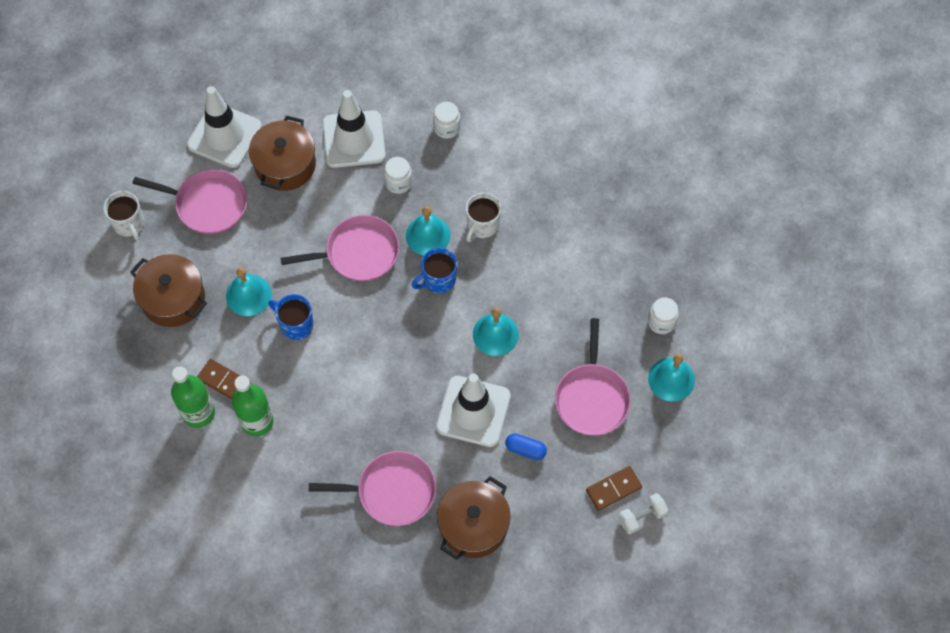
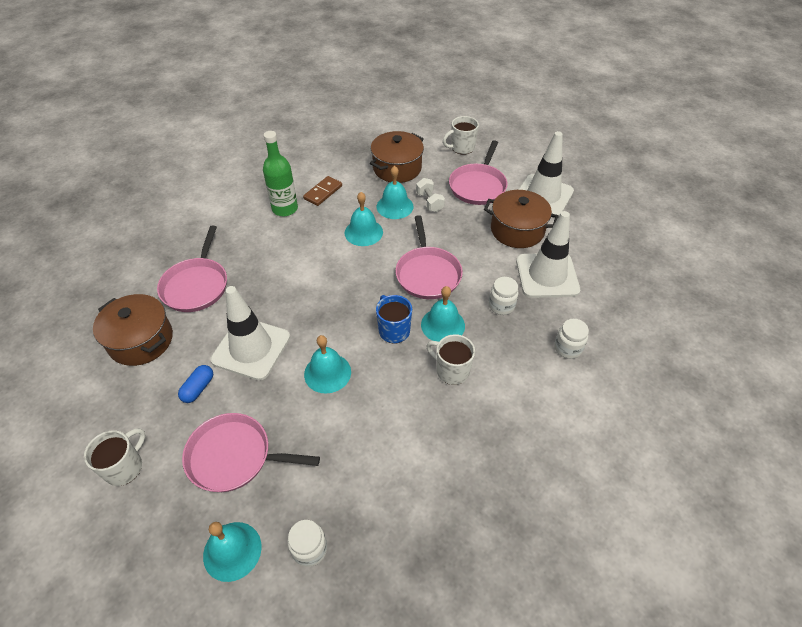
camera: 95 degrees right, 15 degrees down
(199, 413) = (301, 179): green bottle -> none
(296, 325) = (363, 232): blue mug -> turquoise bell
(613, 489) = (125, 467): brown domino -> white mug
(641, 517) = (82, 493): white dumbbell -> white dumbbell (429, 202)

